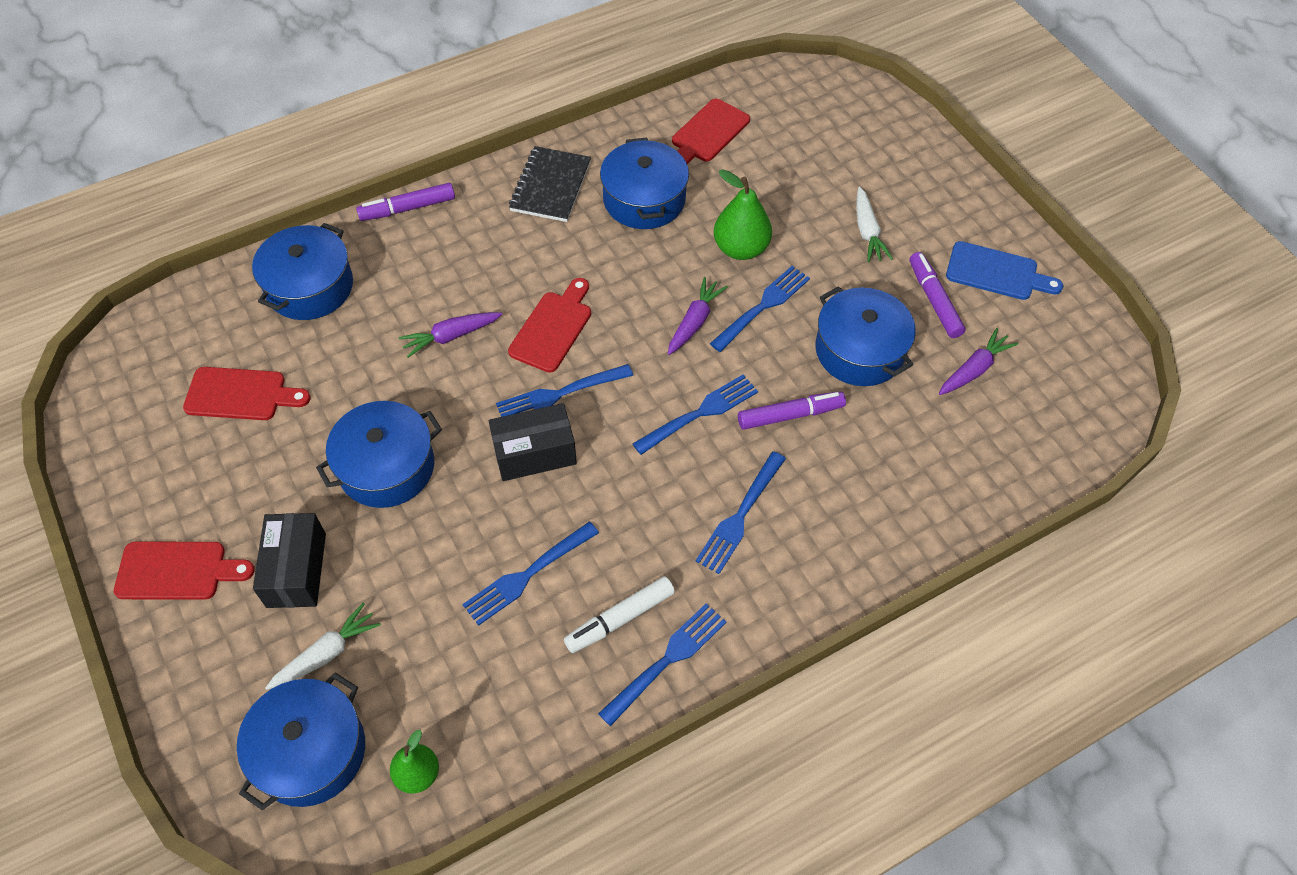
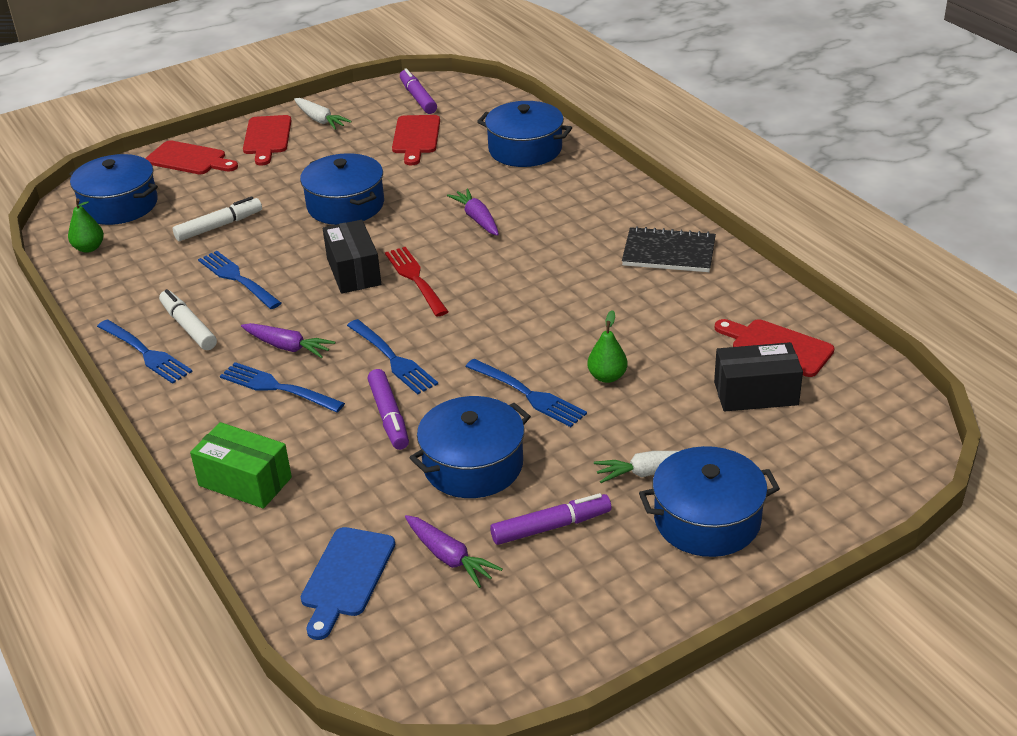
camera: 90 degrees right, 20 degrees down
(296, 570) = (260, 181): black box -> black box (756, 393)
(326, 653) = (190, 201): white carrot -> white carrot (320, 120)
(401, 609) = (219, 226): none -> white marker
(407, 208) = (622, 182): purple marker -> purple marker (418, 98)
(553, 328) = (490, 269): red cutting board -> red cutting board (189, 159)
(560, 394) = (416, 279): blue fork -> red fork
(644, 199) = (664, 310): blue pot -> blue pot (707, 520)
(694, 322) = (504, 350): purple carrot -> purple carrot (287, 347)
(740, 248) = (607, 377): green pear -> green pear, size x0.63
(885, 533) = (245, 481): none -> green box
(996, 273) = (602, 586): blue cutting board -> blue cutting board (346, 577)

